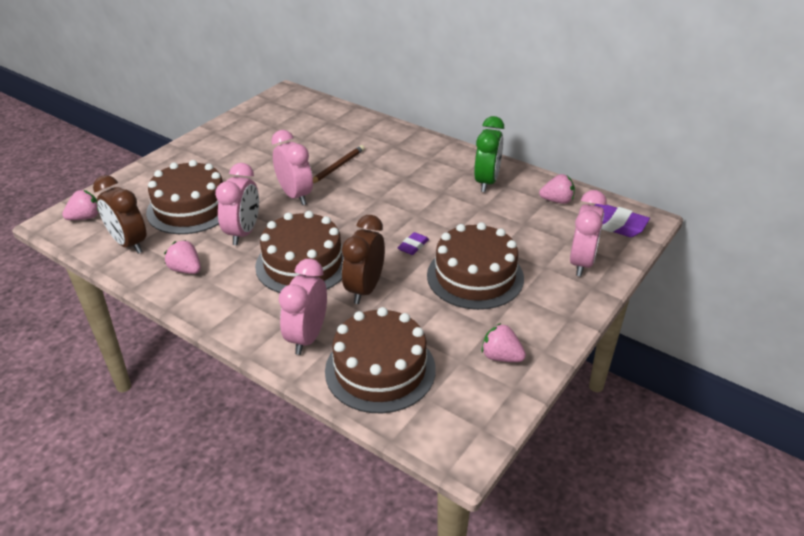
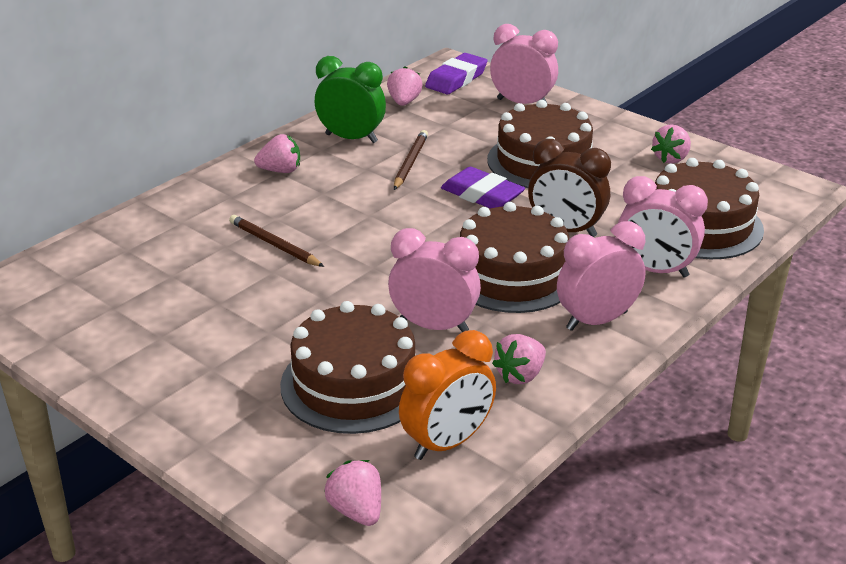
camera: 85 degrees left, 5 degrees down
(129, 244) = (447, 443): brown clock -> orange clock
(295, 195) = (344, 281): pink clock -> pink clock (596, 321)
(413, 246) = (482, 195): purple eraser -> purple eraser, size x1.77
(431, 159) = (280, 171): none -> pink strawberry
(456, 210) = (410, 162): none -> brown pencil

